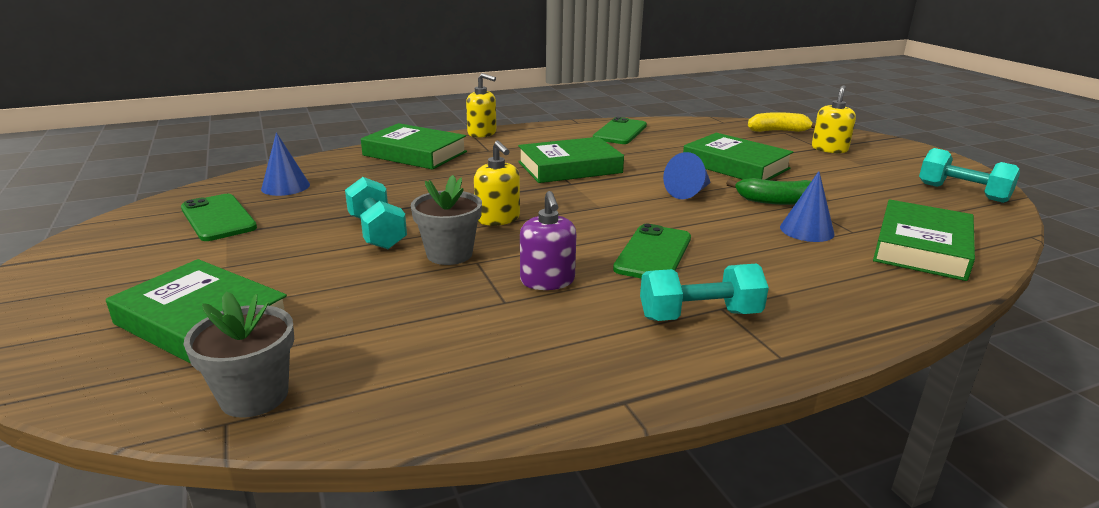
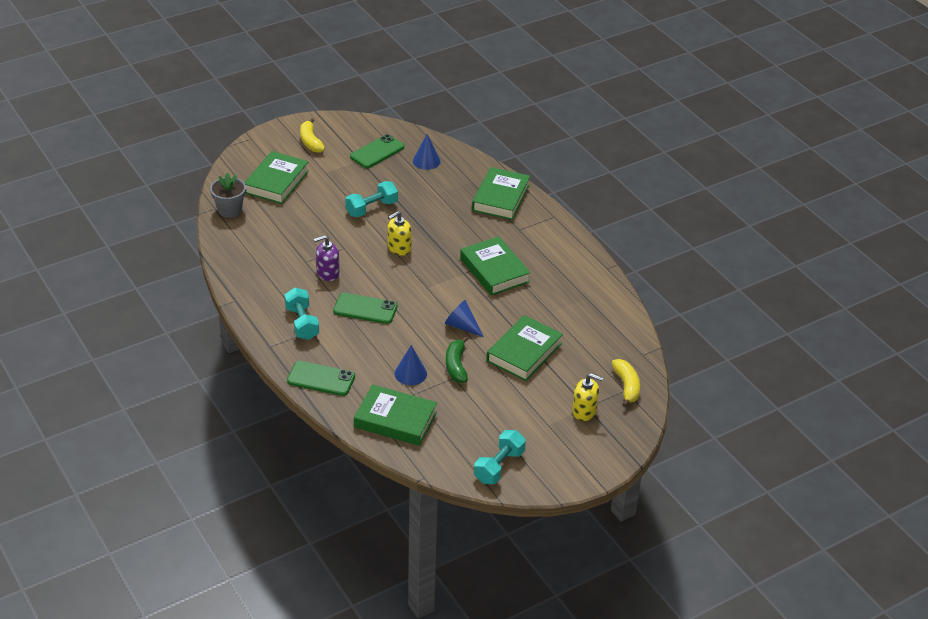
camera: 80 degrees right, 15 degrees up
(104, 275) = (310, 141): none -> yellow banana
(449, 254) = (350, 237): grey flower pot -> none
(482, 133) = (558, 221): yellow soap dispenser -> none
(620, 132) = (588, 292): green phone -> green phone (321, 379)

